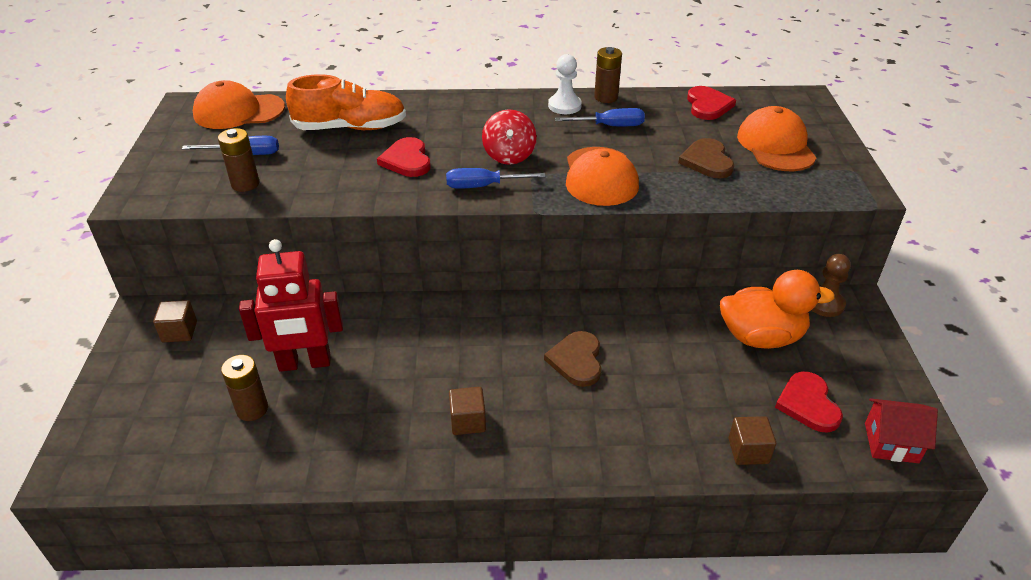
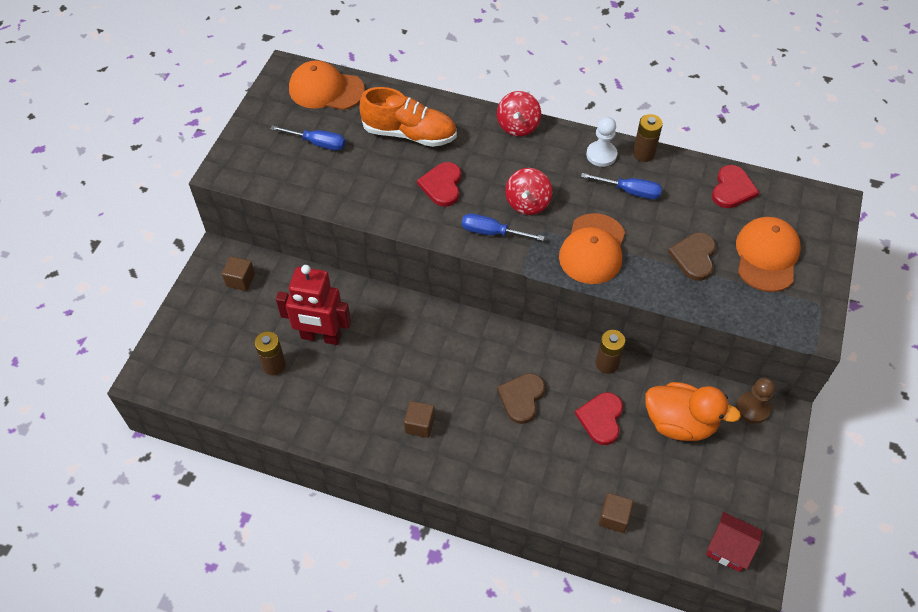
camera: 20 degrees right, 15 degrees up
(245, 184) = (309, 178): brown battery -> brown battery (607, 364)
(466, 101) = (518, 126): none -> red spinning top
(808, 404) = (683, 495): red heart -> red heart (601, 419)

